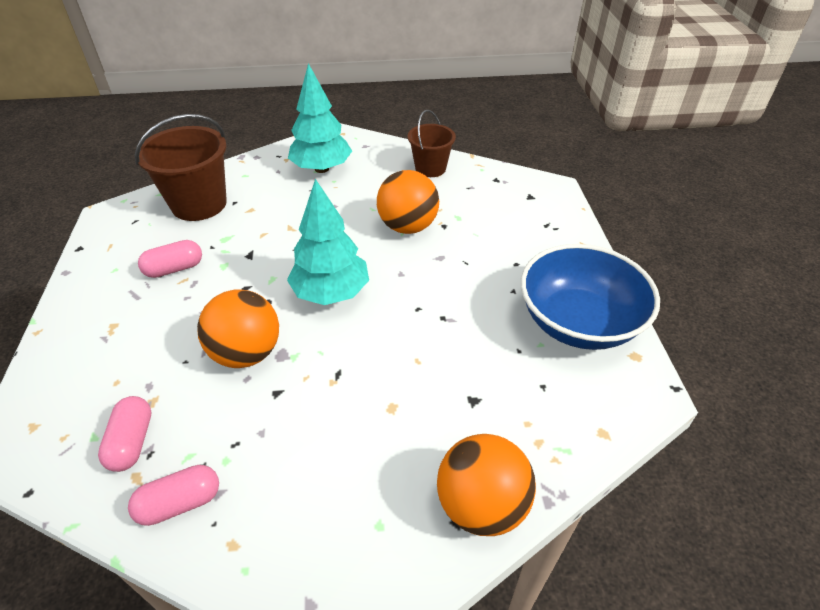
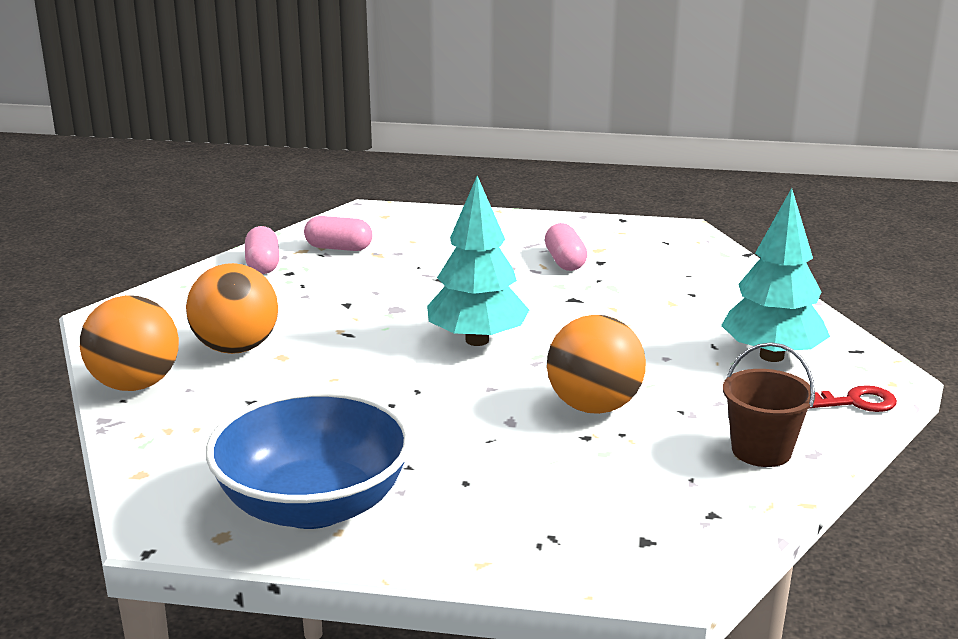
camera: 105 degrees right, 20 degrees down
(199, 204) = (692, 274): brown bucket -> none
(246, 353) = (409, 292): orange ball -> orange ball (236, 348)
(368, 143) = (854, 402): none -> red key

